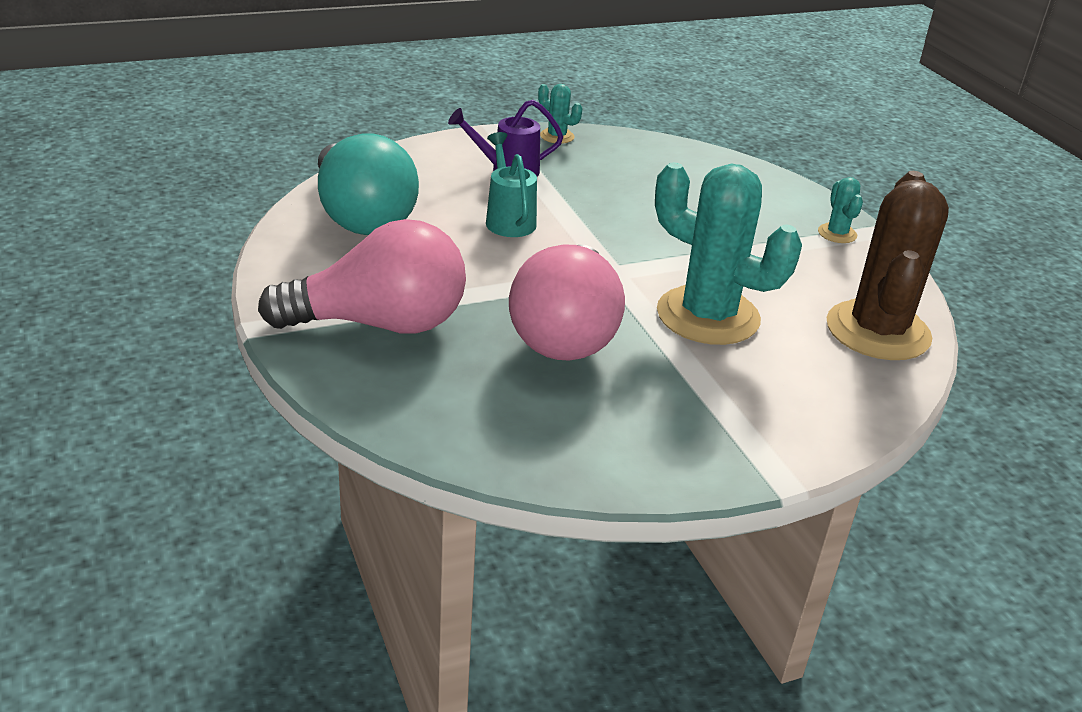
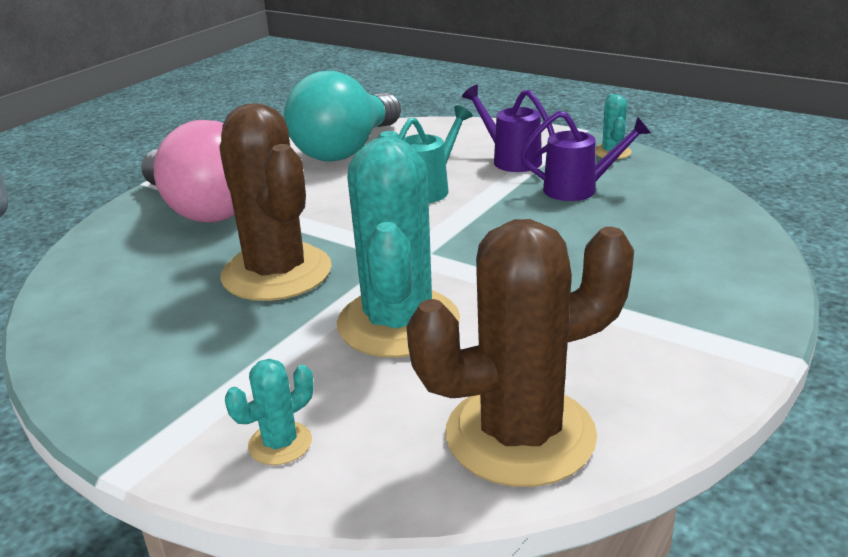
camera: 60 degrees right, 5 degrees down
(566, 333) = (276, 273): pink light bulb -> brown cactus
(598, 175) = (578, 189): none -> purple watering can
(837, 234) = (710, 336): turquoise cactus -> turquoise cactus (280, 443)

